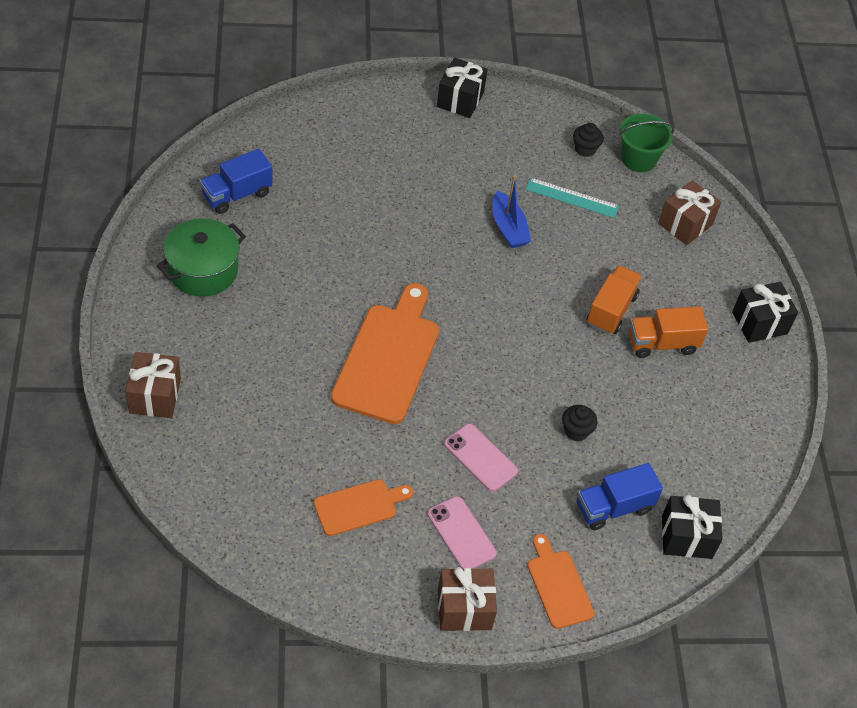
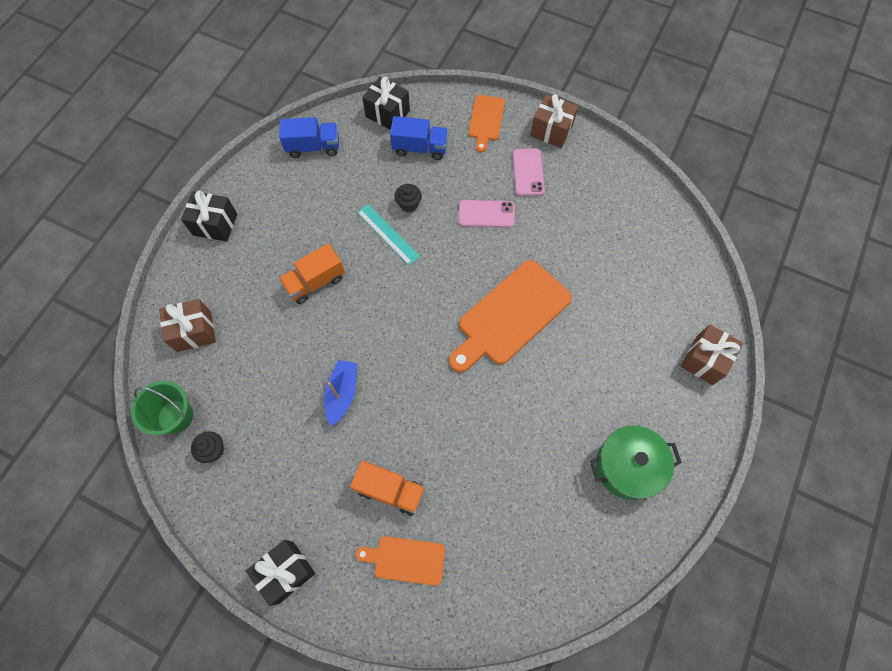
camera: 145 degrees left, 15 degrees up
(237, 194) = (565, 544): blue truck -> blue truck (313, 147)
(359, 506) = (587, 216): orange cutting board -> orange cutting board (406, 559)
(480, 458) = (486, 214): pink phone -> pink phone turned 75 degrees counterclockwise
(572, 197) = (266, 401): turquoise ruler -> turquoise ruler (388, 234)
(662, 343) = (299, 240): orange truck -> orange truck (390, 490)

